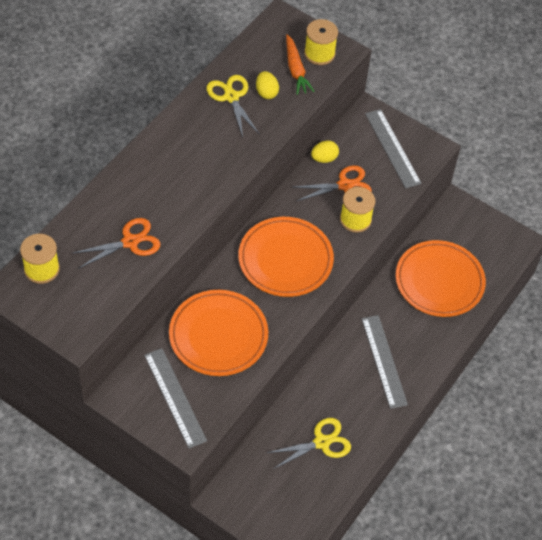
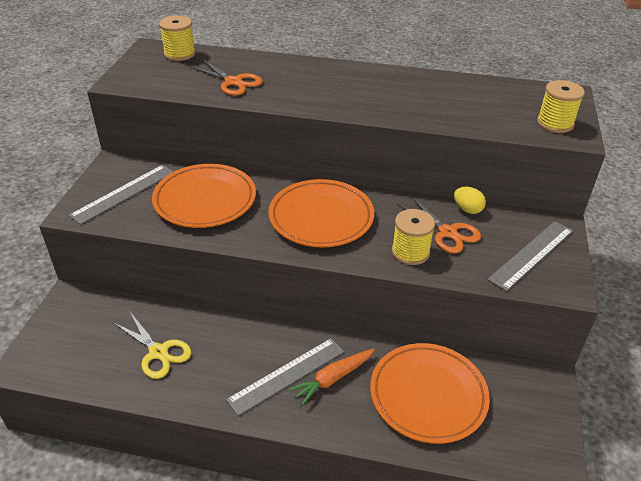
camera: 70 degrees right, 15 degrees down
(231, 97) = (442, 90): yellow scissors -> none
(266, 92) = (469, 106): yellow egg -> none
(295, 70) = (517, 115): orange carrot -> orange carrot (333, 378)

